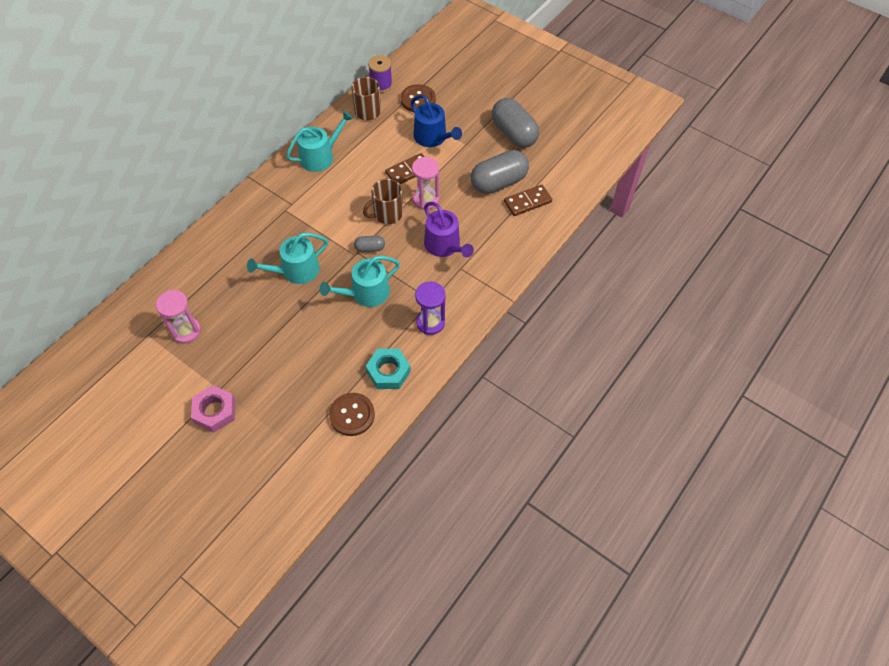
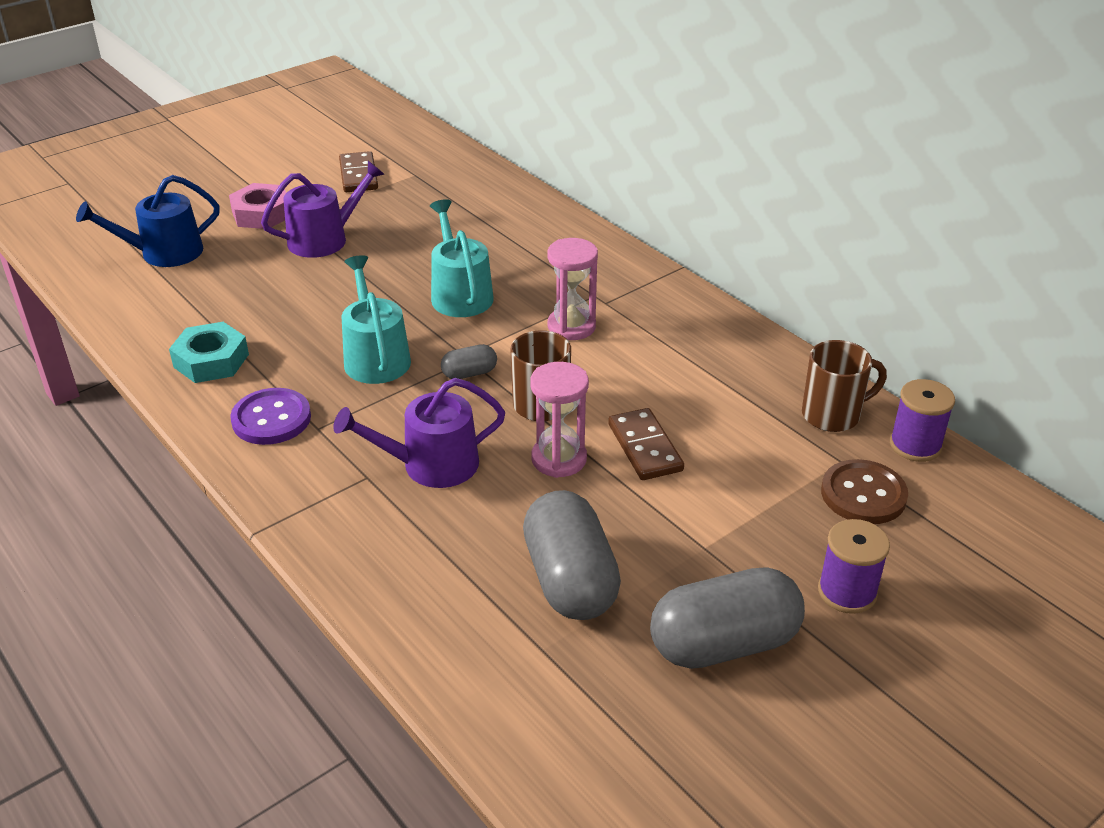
camera: 105 degrees right, 20 degrees down
(186, 331) = (403, 200): pink hourglass -> pink hourglass (571, 326)
(244, 360) = (324, 239): none -> purple watering can
(320, 156) = (713, 343): turquoise watering can -> none
(352, 415) = (166, 318): brown button -> none
(370, 248) = (469, 373): grey capsule -> grey capsule turned 60 degrees clockwise
(430, 322) = (271, 419): purple hourglass -> purple button
(433, 138) = (735, 498): blue watering can -> blue watering can (164, 253)
(475, 102) = (847, 592): none -> purple spool
(527, 202) = (494, 618): brown domino -> brown domino (358, 175)

